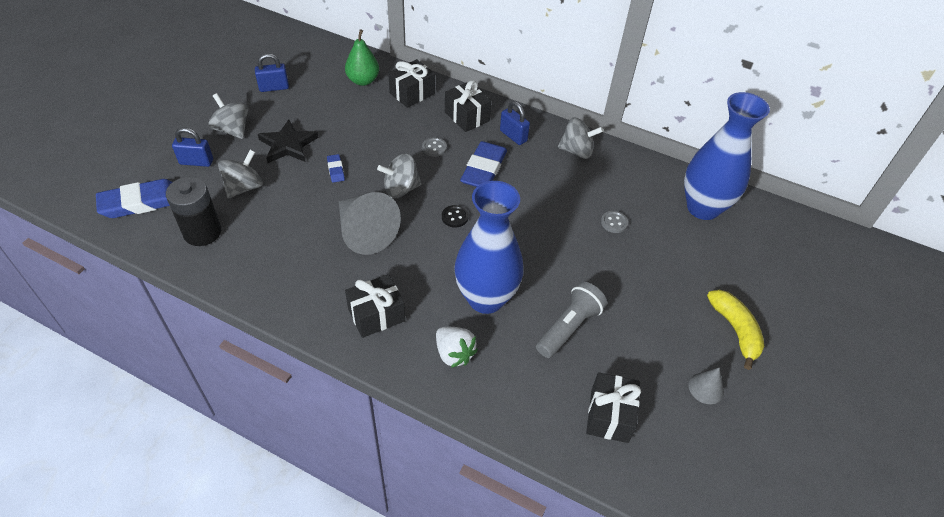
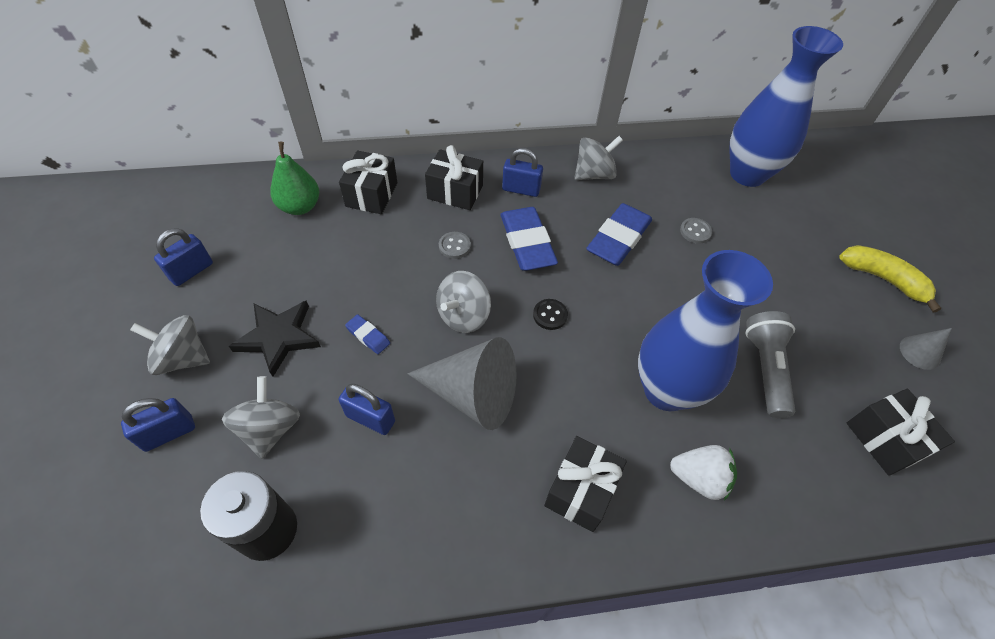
camera: 35 degrees left, 5 degrees up
(140, 202) = (133, 546): blue eraser -> blue eraser (618, 238)
(298, 212) = (370, 418): none -> blue padlock

